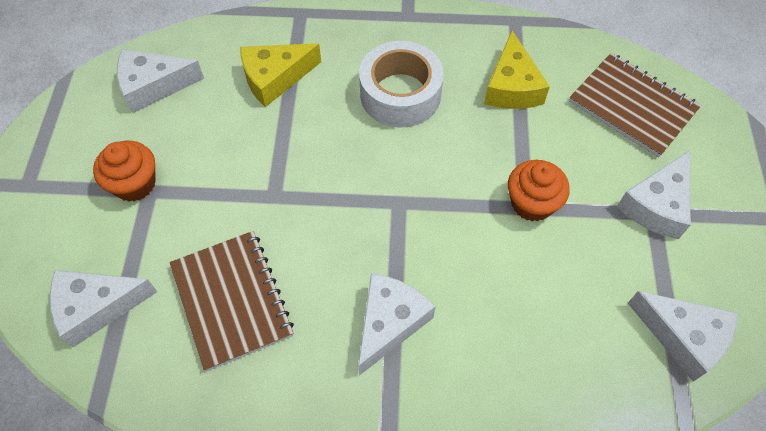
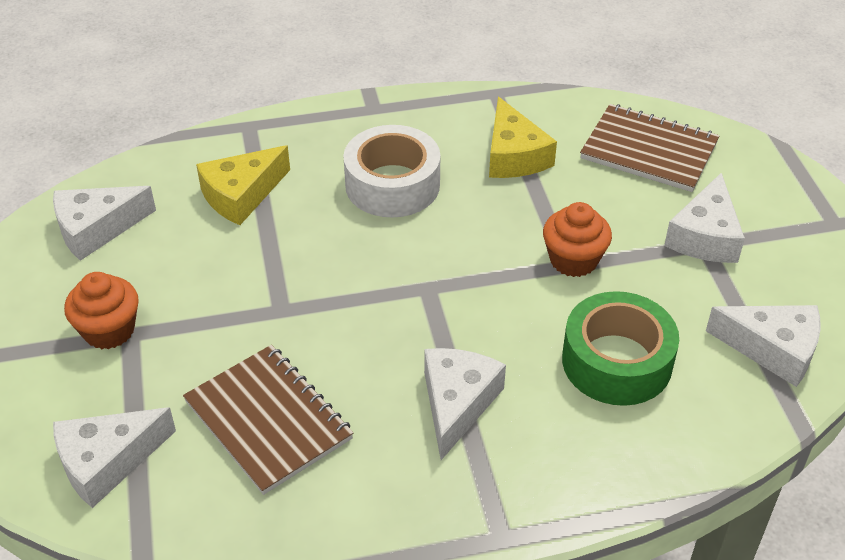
camera: 15 degrees left, 15 degrees down
(538, 315) = (616, 361): none -> green tape

